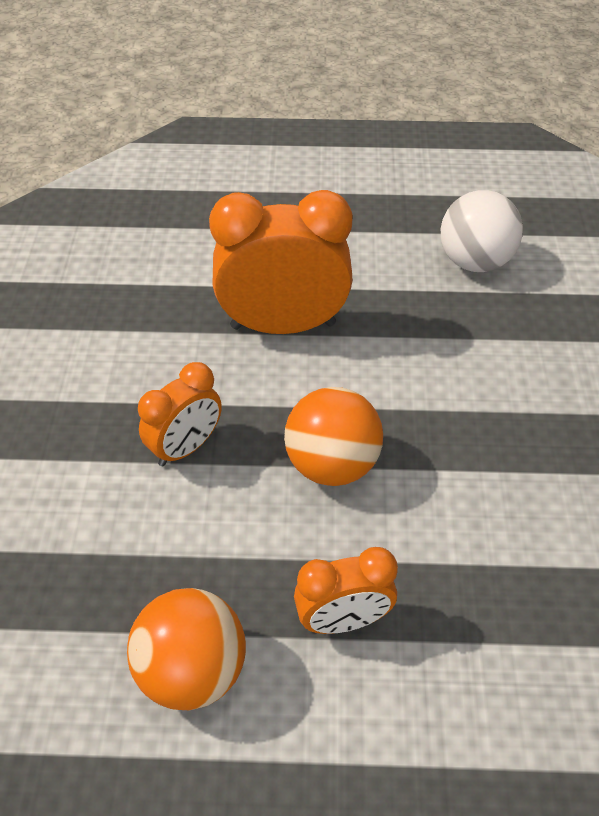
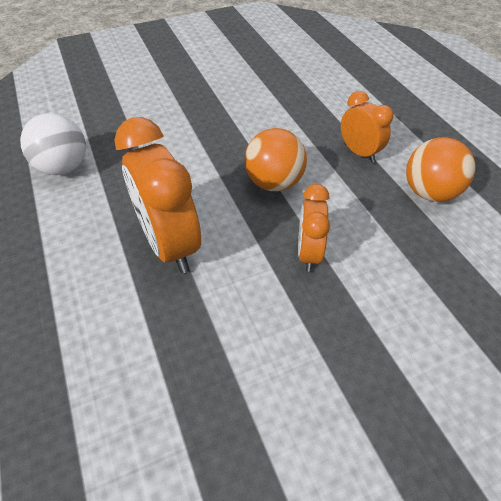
camera: 115 degrees left, 0 degrees up
(186, 447) = (308, 253): orange clock -> orange clock turned 105 degrees counterclockwise

